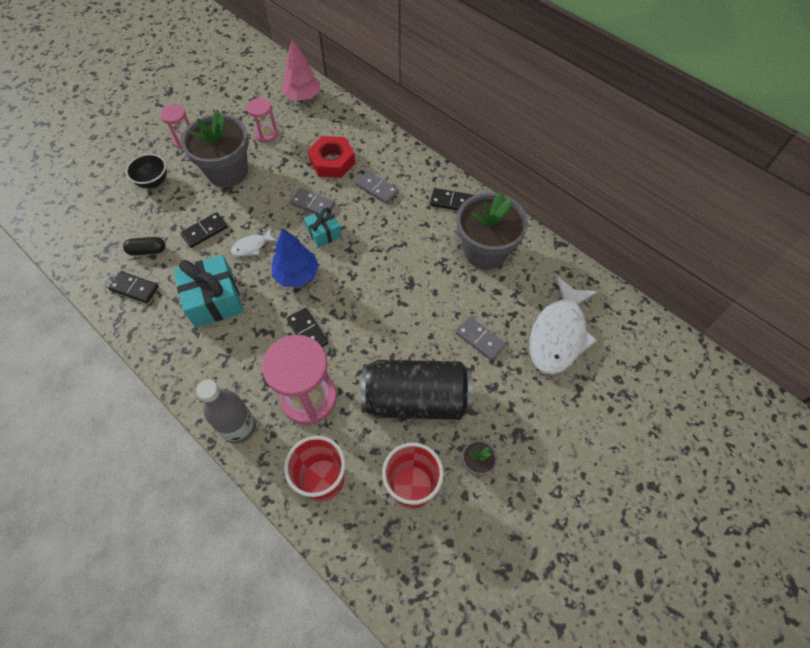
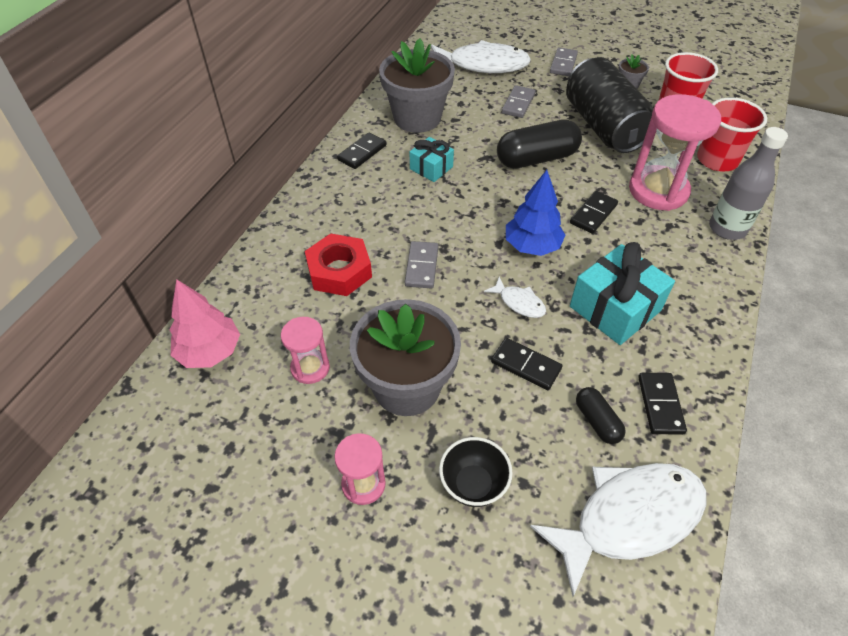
camera: 110 degrees left, 10 degrees down
(90, 239) = (628, 518): none -> white fish
(324, 233) = (460, 241): turquoise gift -> turquoise gift (431, 168)
(377, 189) = (369, 215): grey domino -> grey domino (563, 64)
(393, 320) = (536, 158): none -> black capsule
(451, 202) = (362, 153): black domino -> black domino turned 45 degrees clockwise

